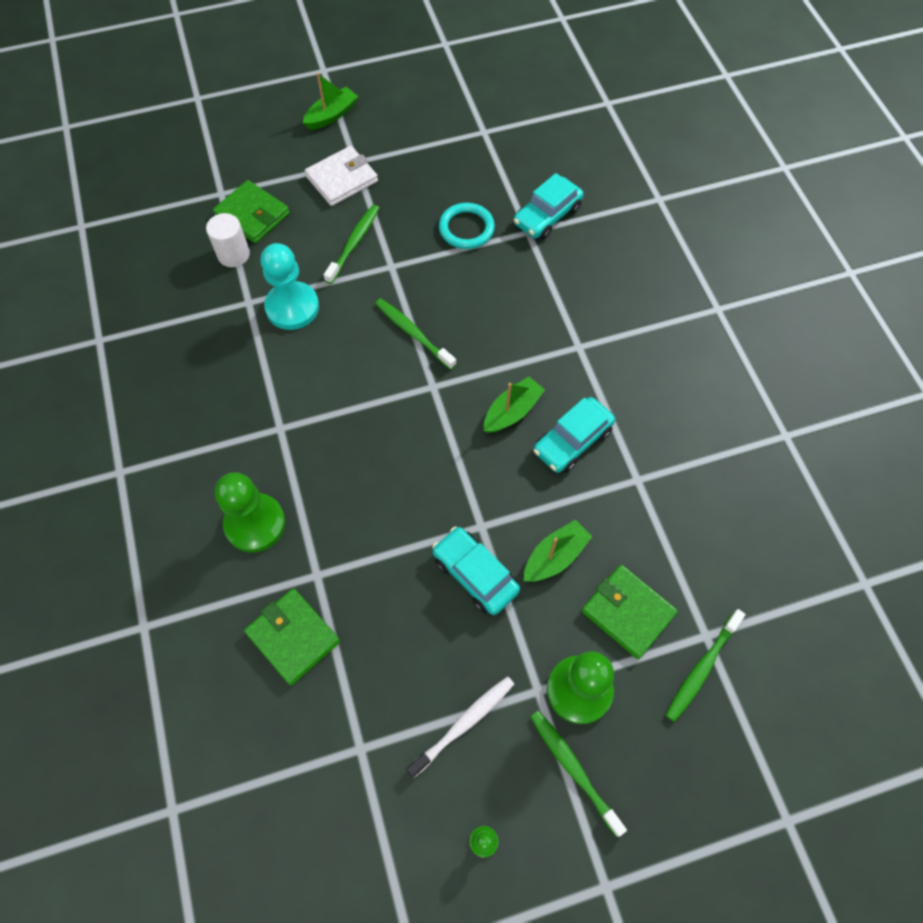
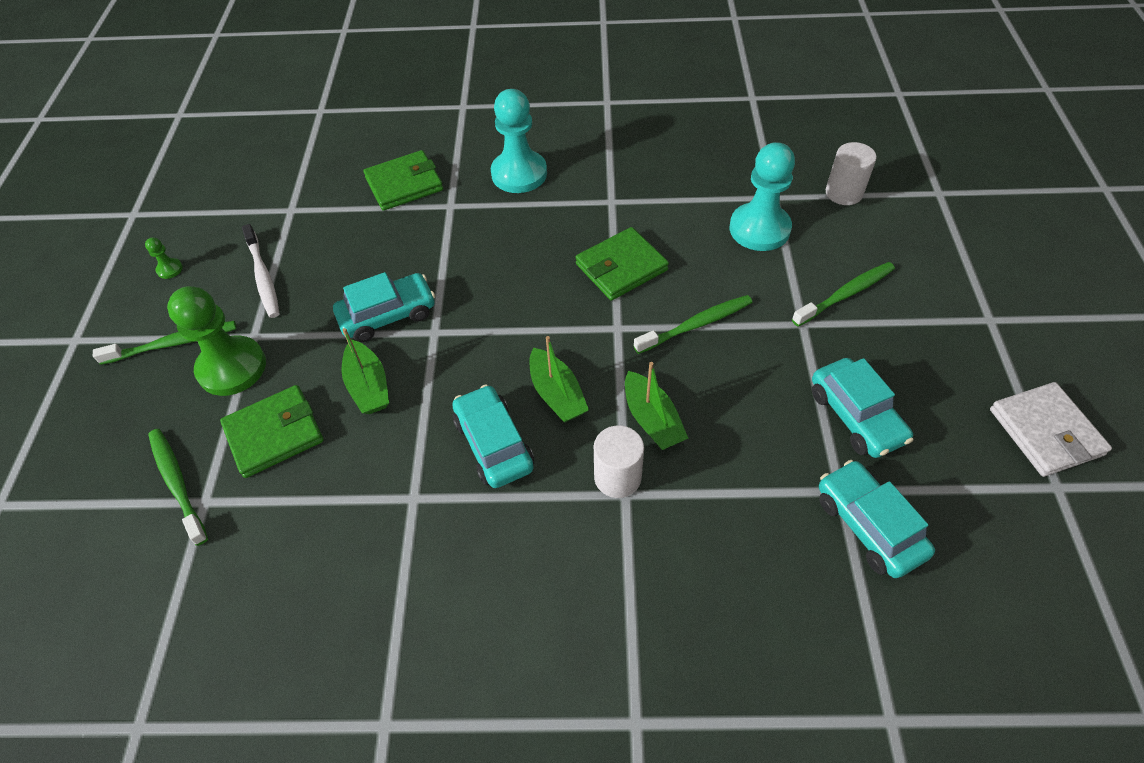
camera: 110 degrees right, 10 degrees down
(252, 215) = (902, 214): green wallet -> green wallet (621, 267)
(255, 524) = (519, 174): green pawn -> turquoise pawn
(331, 115) = (1082, 309): green boat -> green boat (652, 419)
(342, 179) = (958, 301): white wallet -> white wallet (1045, 432)
(353, 243) = (845, 294): green toothbrush -> green toothbrush turned 75 degrees counterclockwise
(466, 228) = (855, 416): turquoise ring -> turquoise car
(567, 354) = (617, 477): none -> white cylinder

